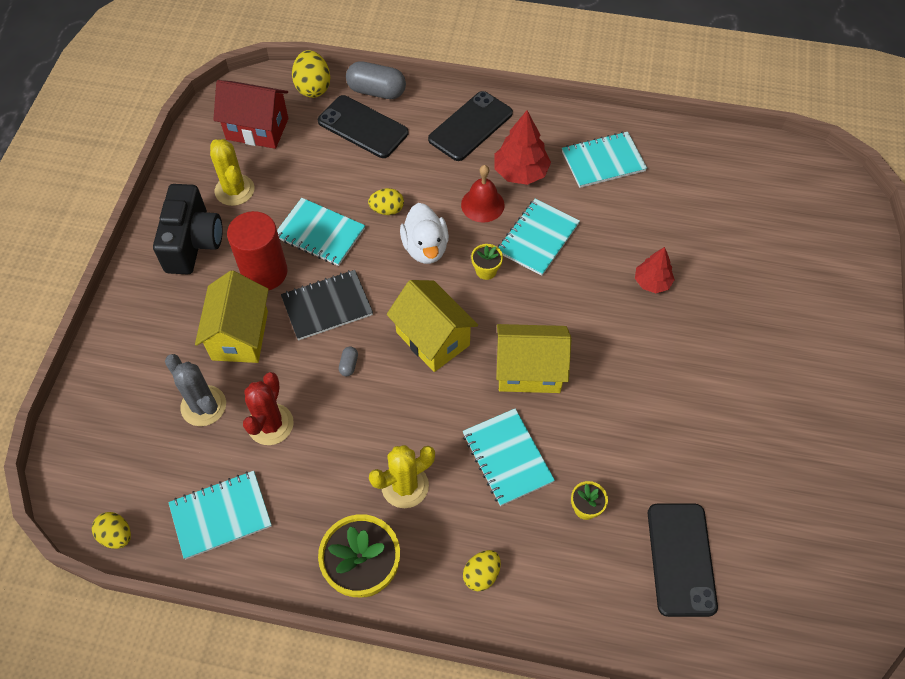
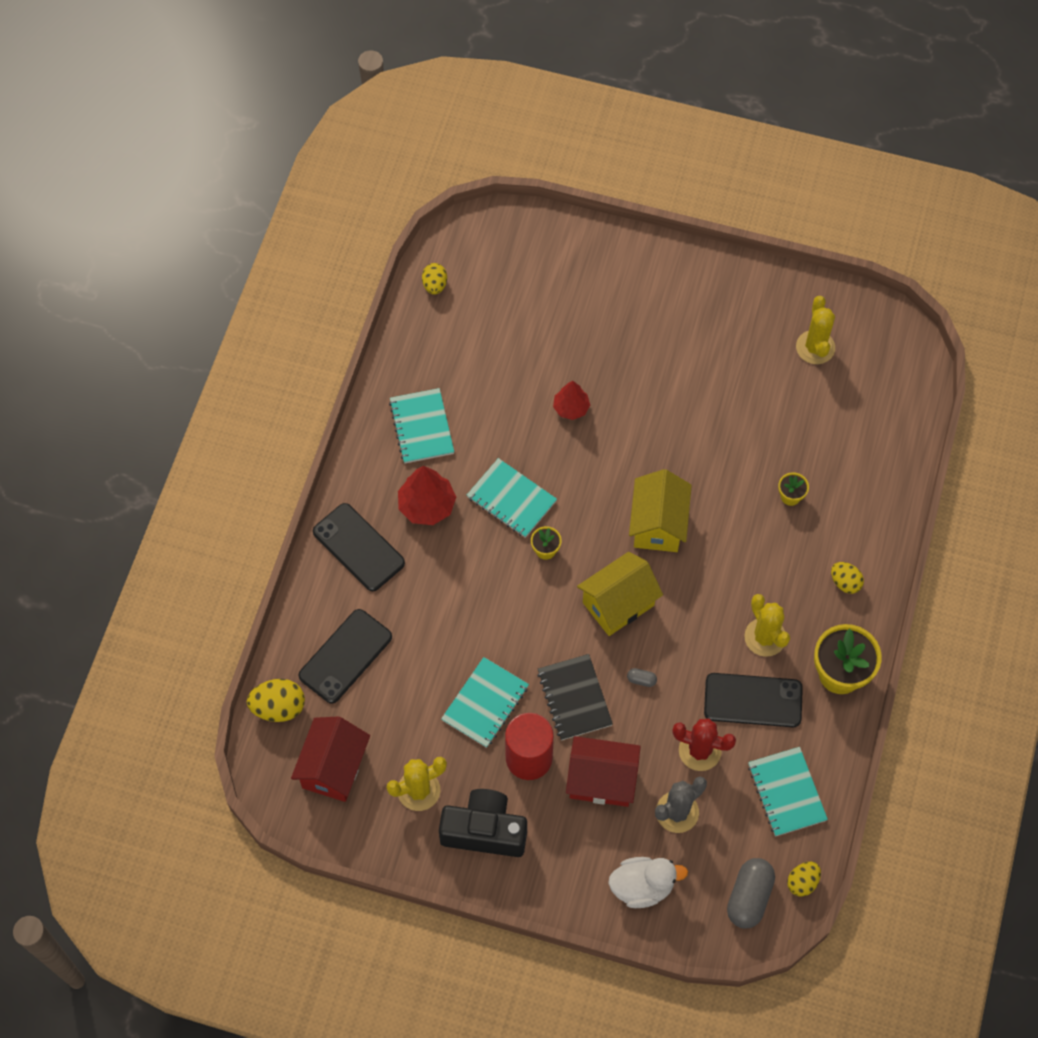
camera: 85 degrees left, 5 degrees up
(240, 335) = (601, 780): yellow house -> red house
(376, 91) = (294, 639): grey capsule -> grey capsule (749, 897)
(387, 210) = (461, 637): yellow egg -> yellow egg (435, 285)
(425, 248) = (513, 603): white duck -> white duck (642, 887)
(482, 204) = (464, 545): red bell -> none
(507, 458) = (742, 552): turquoise notebook -> none
(681, 559) = (836, 433): black phone -> black phone (753, 700)
(793, 531) = (815, 347): none -> yellow cactus

